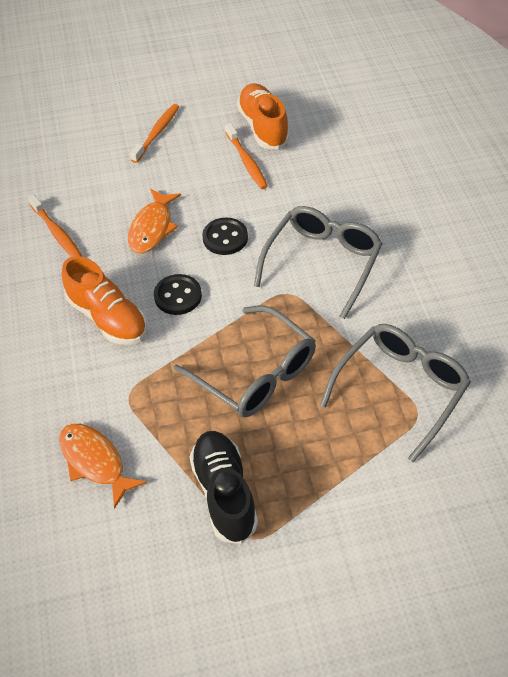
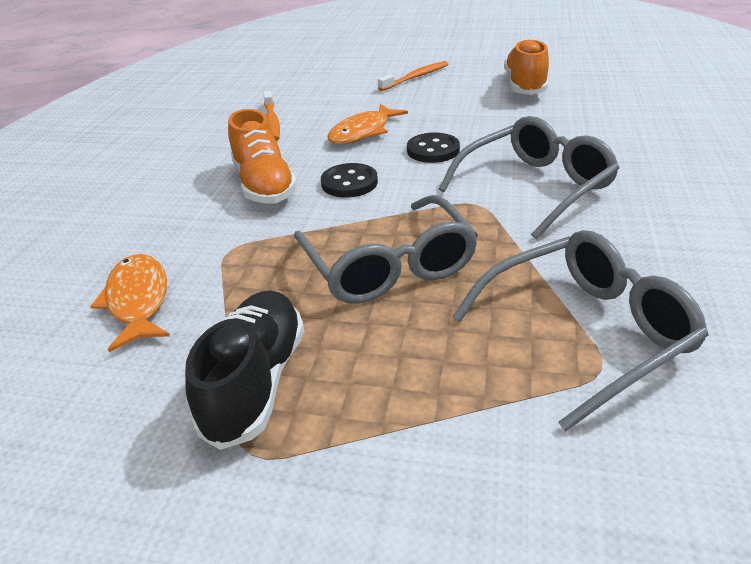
camera: 25 degrees right, 15 degrees down
(247, 162) = (493, 104): orange toothbrush -> none

